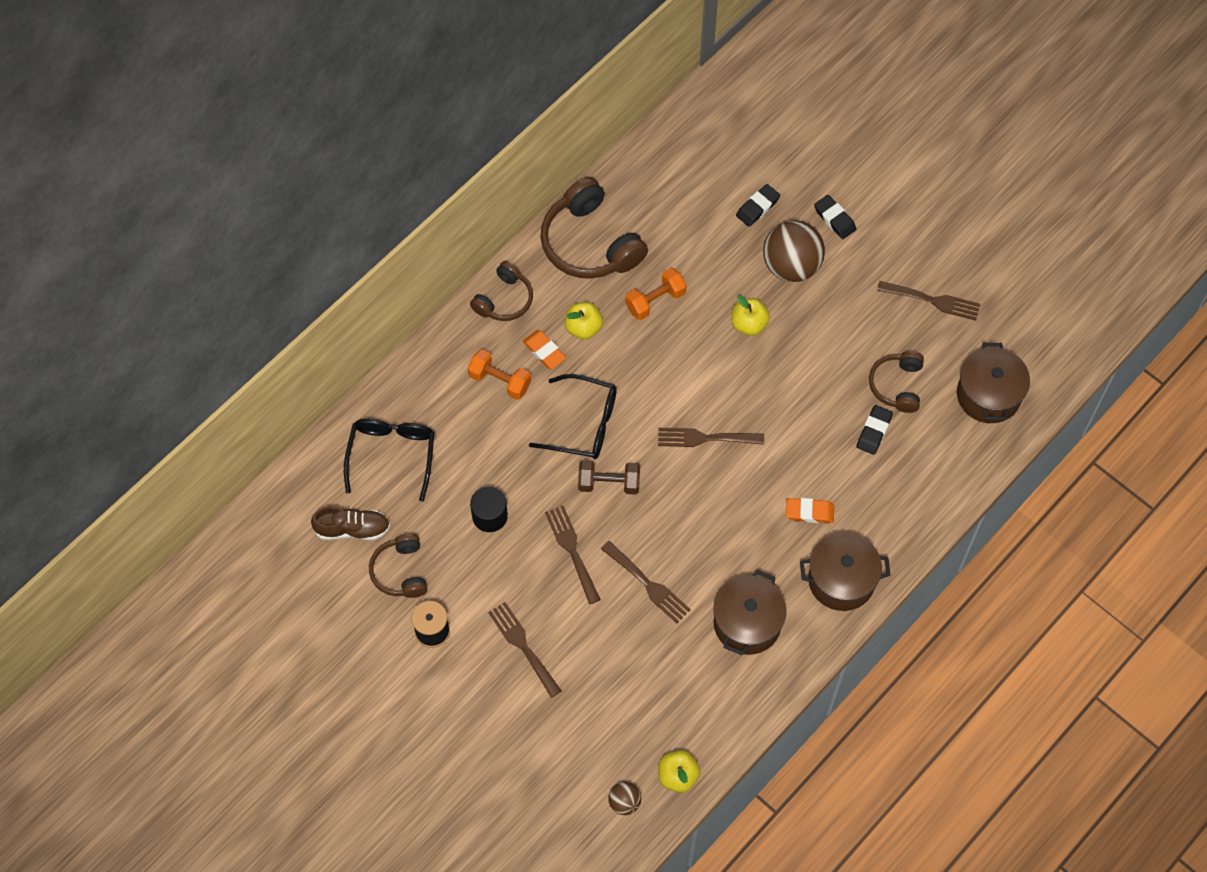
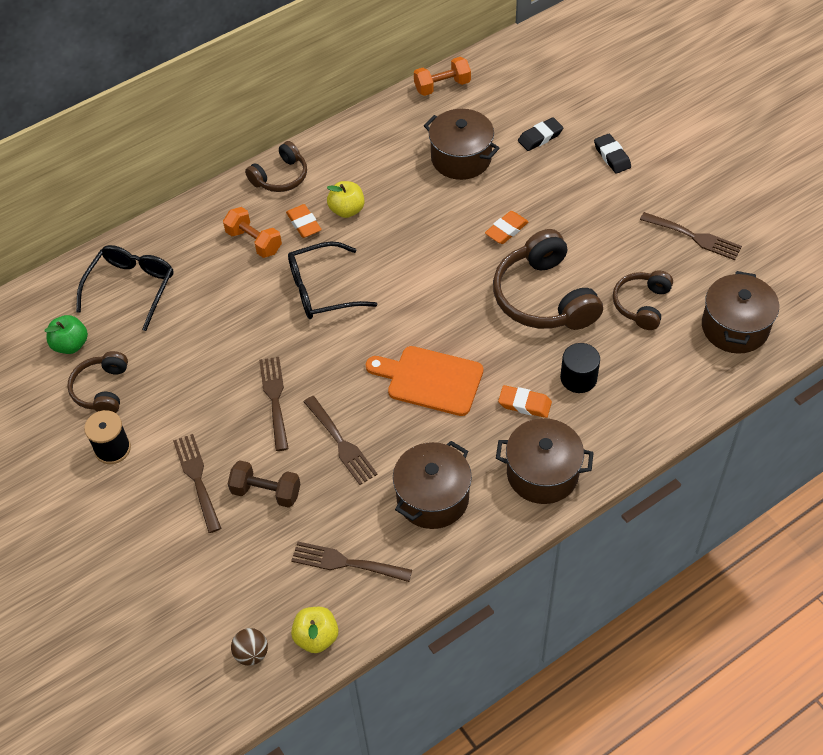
camera: 15 degrees right, 10 degrees down
(352, 529) = (71, 345): brown shoe -> green apple
(489, 516) = (205, 355): black cylinder -> black cylinder (578, 378)
(584, 424) = (322, 290): black glasses -> black glasses turned 135 degrees clockwise
(590, 243) = (374, 144): brown headphones -> brown headphones (544, 297)
(609, 483) = (330, 345): brown dumbbell -> brown dumbbell (266, 492)
(655, 300) = (421, 198): orange dumbbell -> orange dumbbell (442, 86)
(683, 246) = (461, 158): none -> brown pot
(705, 438) = (436, 321): brown fork -> brown fork (345, 563)
(715, 503) = (430, 380): none -> orange cutting board
(749, 324) = (506, 230): yellow apple -> orange eraser
(791, 266) = (560, 188): brown ball -> none
(874, 431) = (609, 341): black eraser -> none

